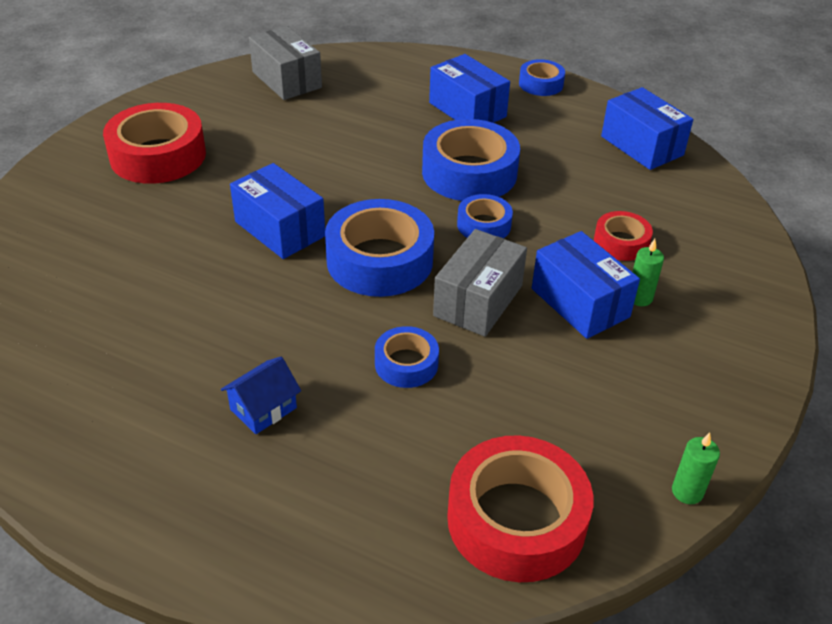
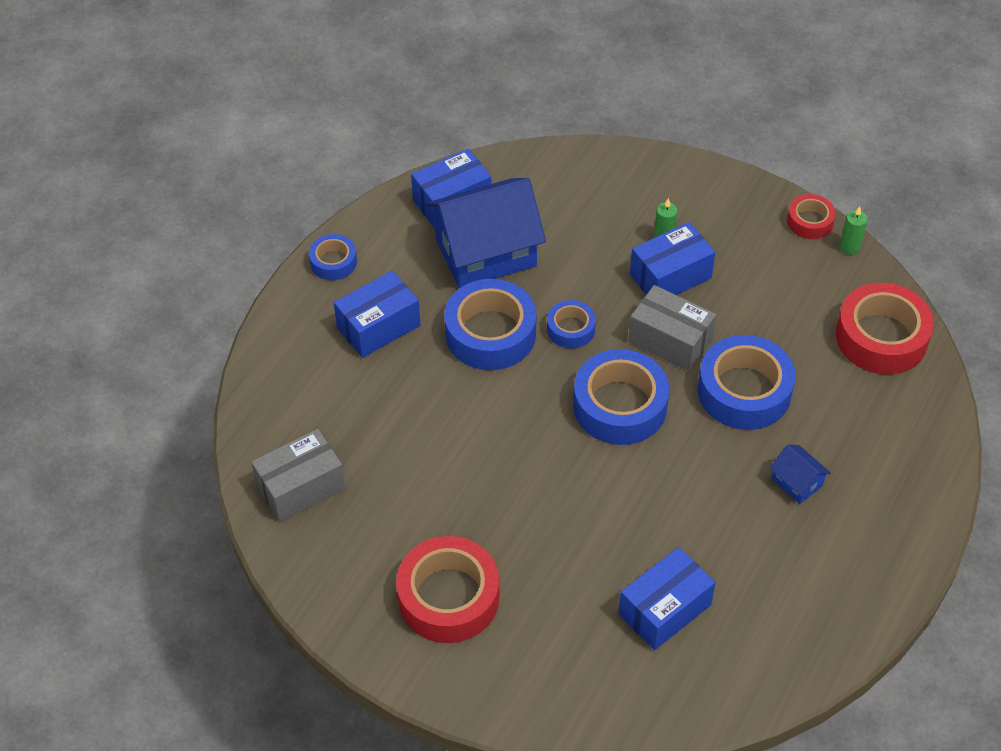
camera: 85 degrees left, 10 degrees up
(279, 229) = (575, 481): blue box -> blue box (665, 610)
(406, 364) = (744, 391): blue tape -> blue tape, size x1.88
(577, 168) = (486, 253): none -> blue house
(621, 242) = (595, 239): red tape -> red tape (810, 221)

